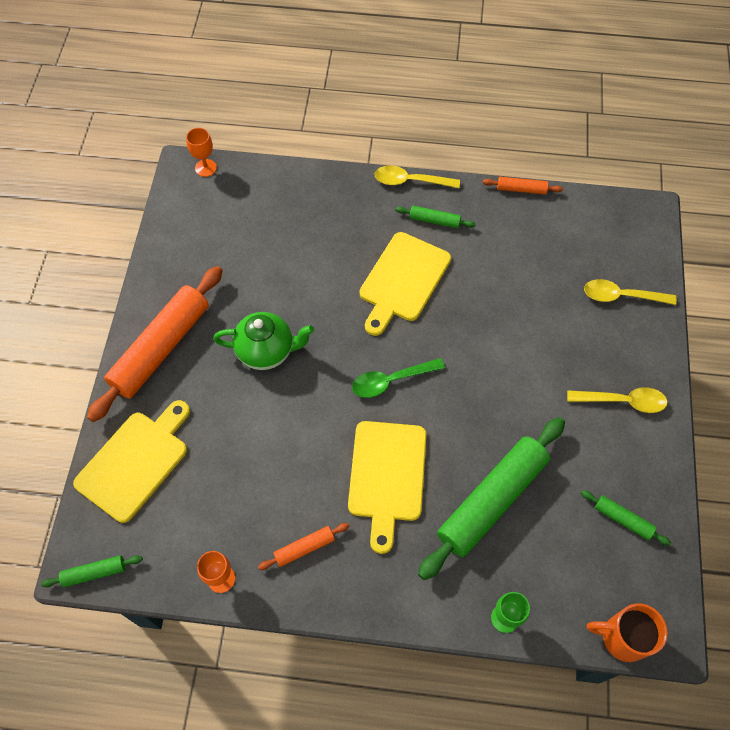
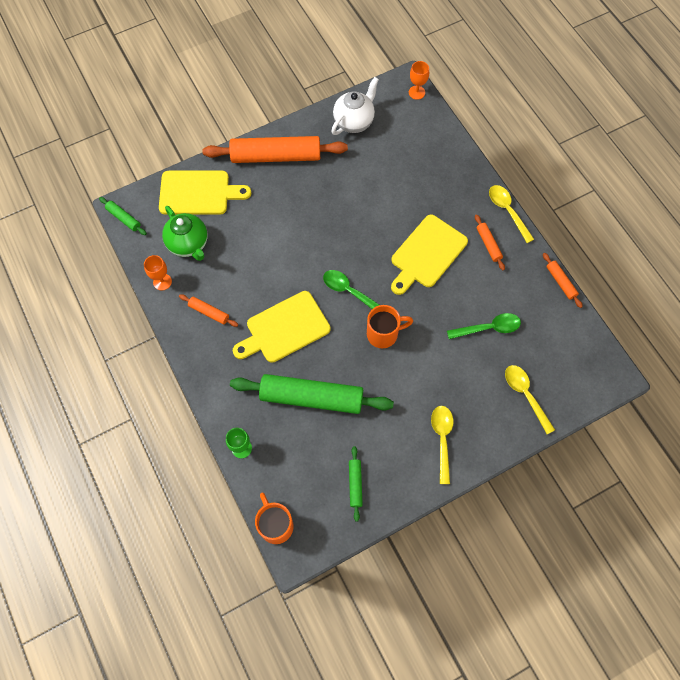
camera: 55 degrees right, 5 degrees up
(188, 245) = (354, 121): none -> white teapot
(266, 351) = (316, 211): green teapot -> green teapot (189, 244)
(402, 280) = (426, 254): yellow cutting board -> yellow cutting board turned 45 degrees counterclockwise
(434, 220) = (488, 244): green rolling pin -> orange rolling pin
(466, 380) = (383, 334): none -> orange mug
(527, 280) = (488, 328): none -> green spoon
(622, 401) = (442, 439): yellow spoon -> yellow spoon turned 150 degrees counterclockwise

